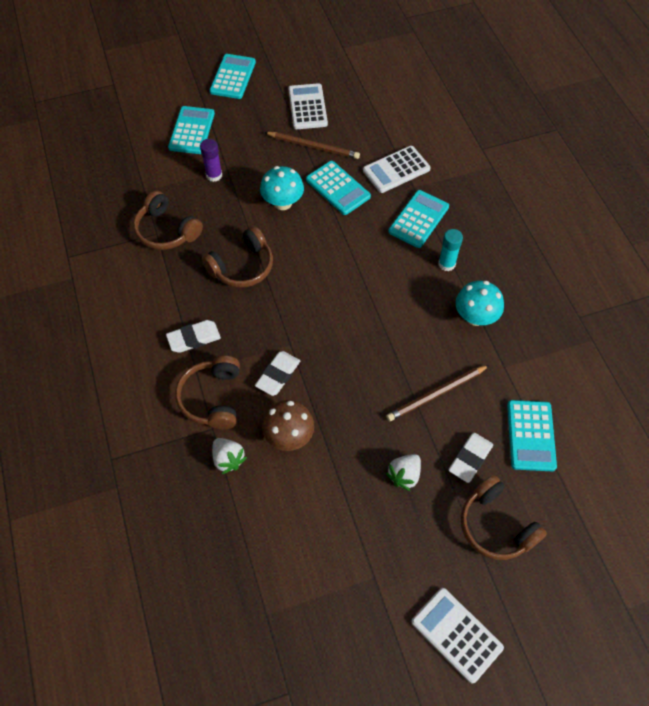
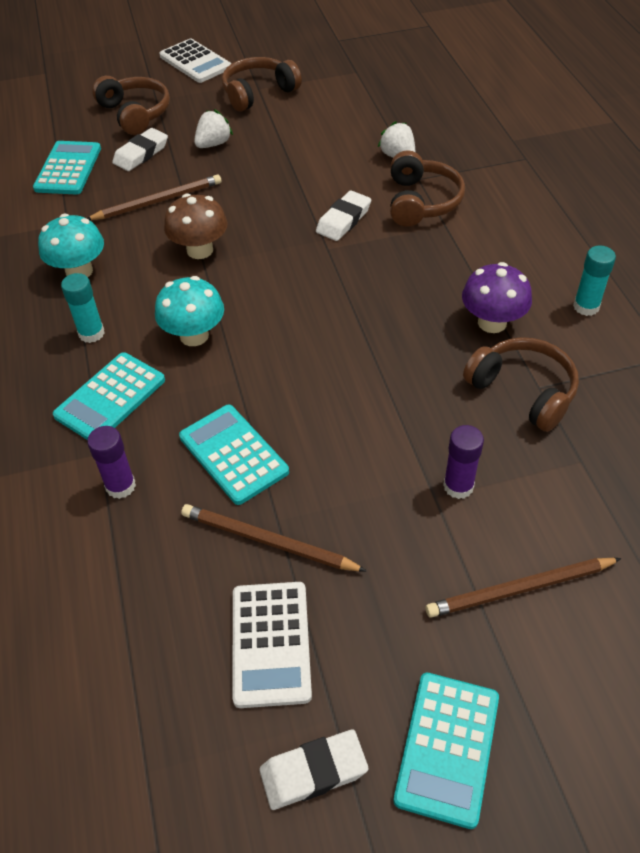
camera: 175 degrees left, 10 degrees down
(109, 294) = (586, 307): none -> turquoise glue stick
(176, 279) = (492, 322): none -> purple mushroom
(191, 130) = (520, 589): turquoise calculator -> brown pencil
(194, 338) = (453, 256): white eraser -> white eraser (313, 772)
(242, 266) = (395, 337): brown headphones -> brown headphones (258, 93)
(283, 203) = (332, 431): turquoise mushroom -> turquoise mushroom (194, 335)
(289, 436) = (332, 172): brown mushroom -> brown mushroom (200, 250)
(396, 170) = (120, 486): white calculator -> purple glue stick

